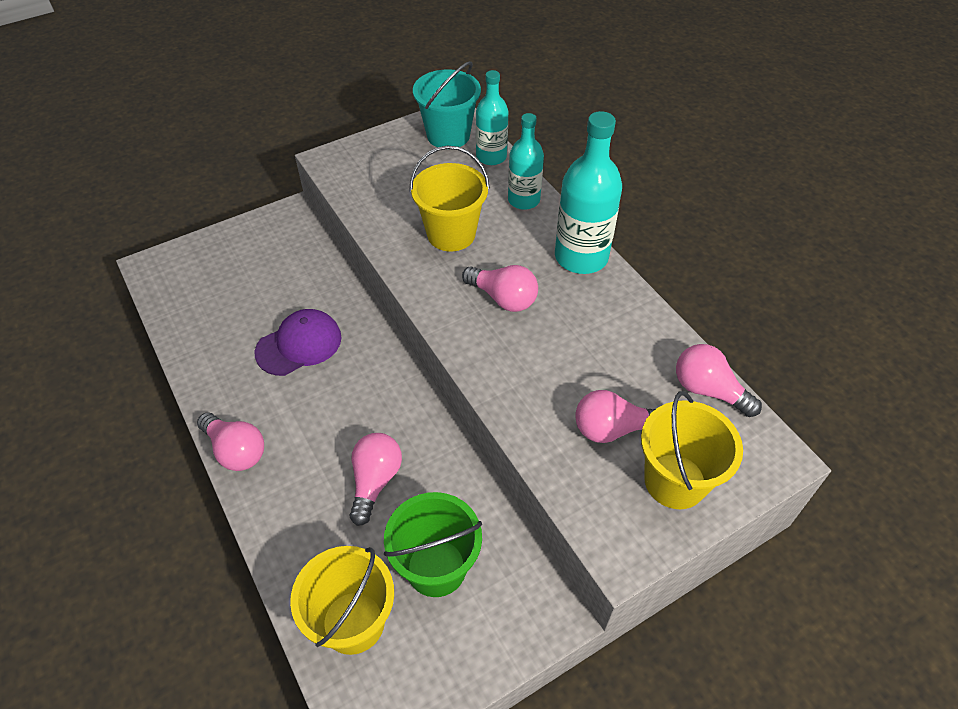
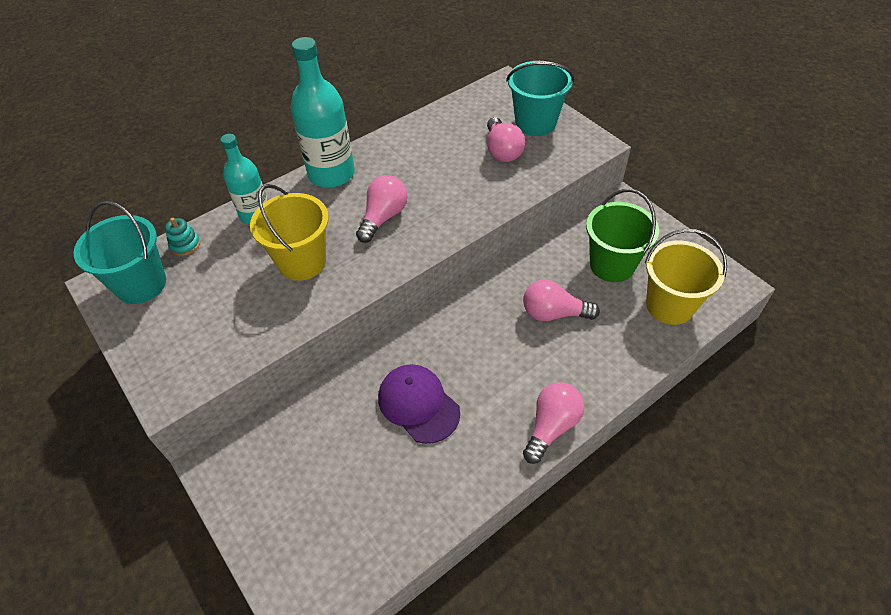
camera: 95 degrees left, 0 degrees up
(491, 157) = (185, 245): turquoise bottle -> turquoise stacking toy
(675, 481) = (535, 123): yellow bucket -> turquoise bucket
(708, 390) = (459, 109): pink light bulb -> none

